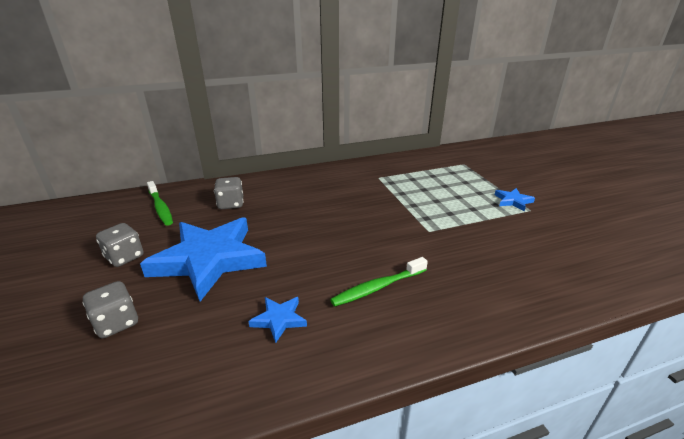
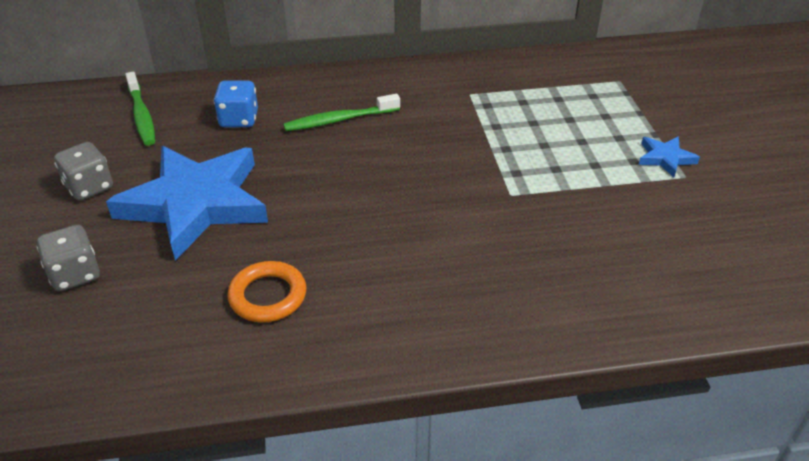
camera: 10 degrees right, 10 degrees up
(231, 204) = (239, 120): grey dice -> blue dice
(279, 319) = (268, 296): blue star -> orange ring
(377, 287) = (406, 270): green toothbrush -> green toothbrush (339, 120)

